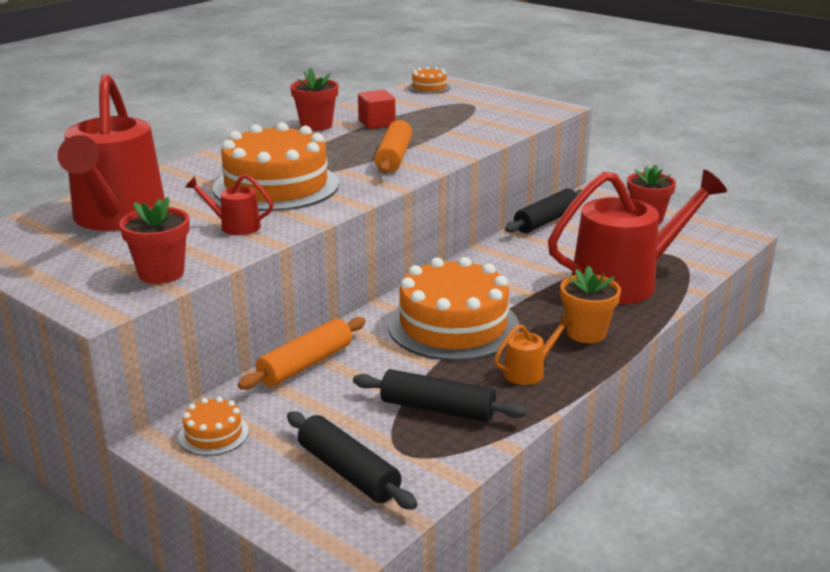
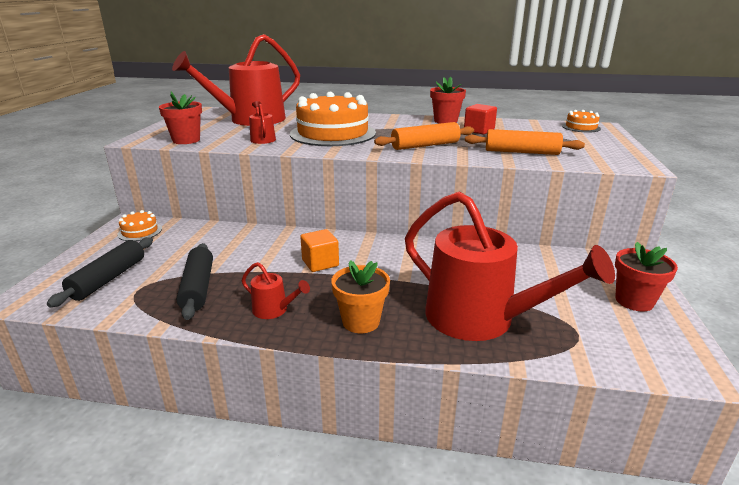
camera: 60 degrees right, 0 degrees up
(306, 364) = (230, 232): orange rolling pin -> orange rolling pin (521, 152)
(453, 325) = (320, 263): orange cake -> orange cube
(528, 372) = (274, 310): orange watering can -> red watering can
(546, 221) = (542, 254): black rolling pin -> none

